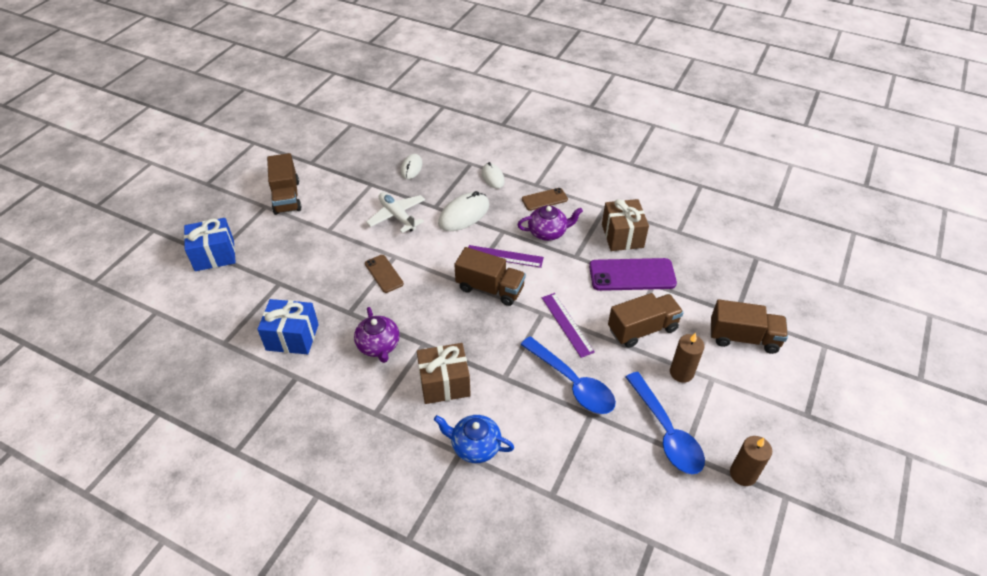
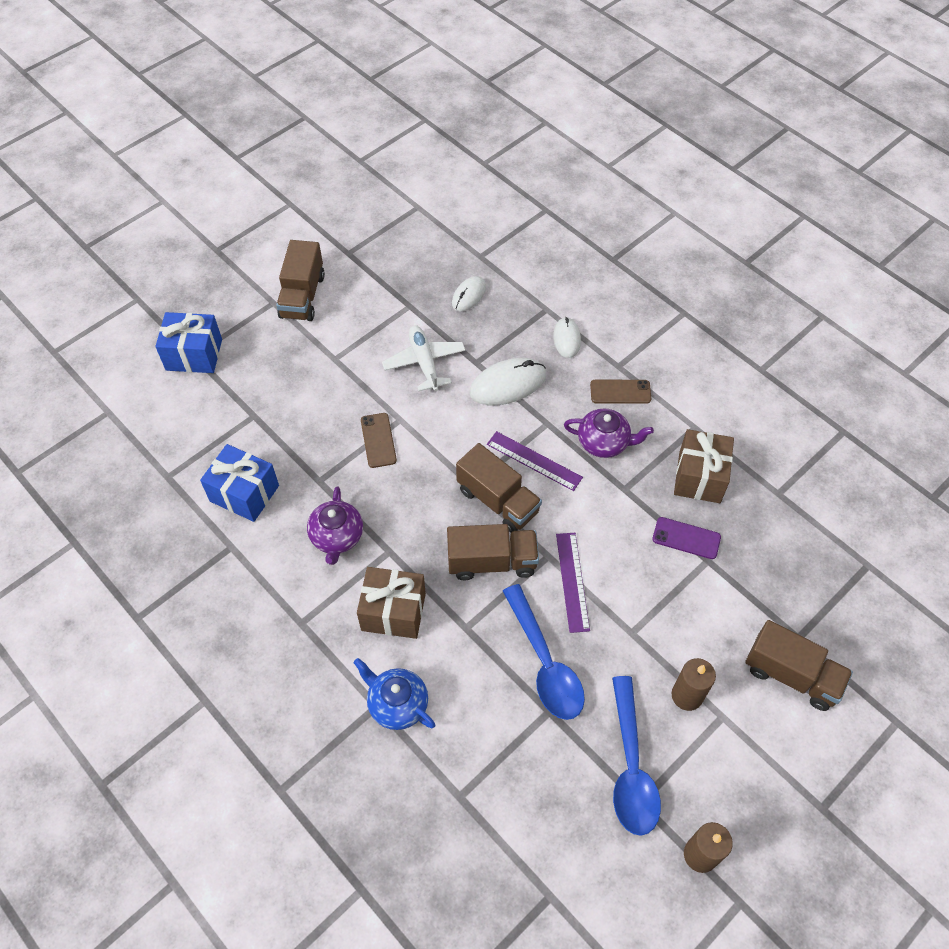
camera: 20 degrees right, 10 degrees up
(632, 275) = (686, 538): purple phone -> purple phone, size x0.58
(642, 329) = (665, 619): brown truck -> brown truck (492, 562)

